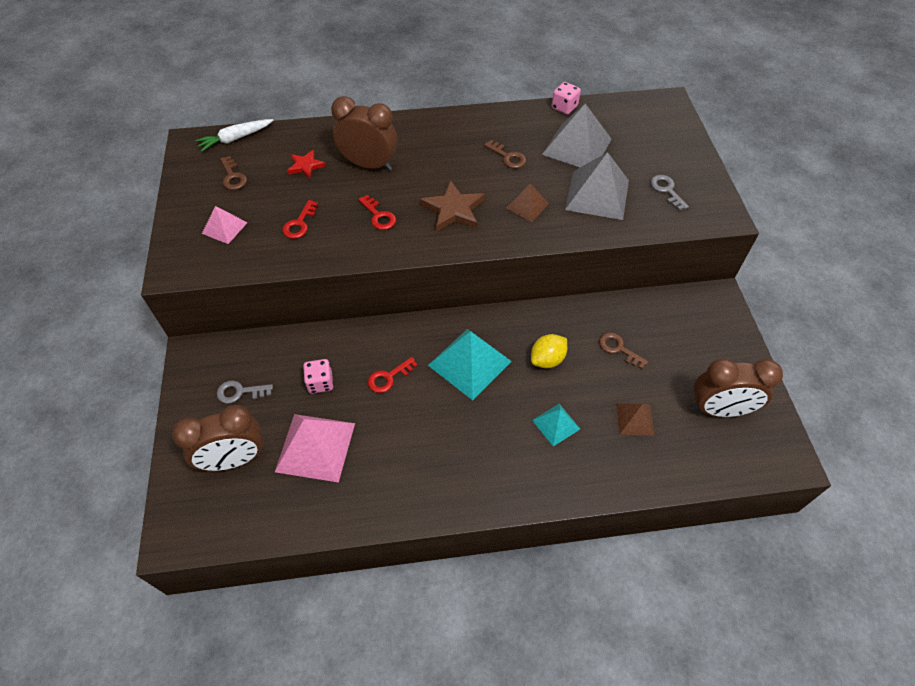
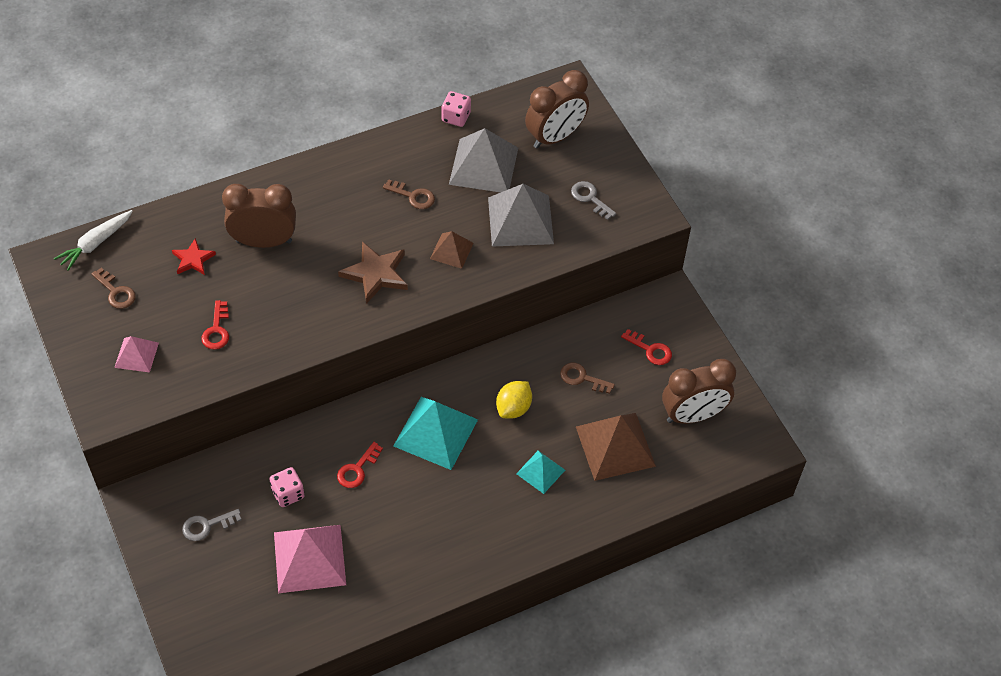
camera: 20 degrees left, 0 degrees up
(235, 459) = (232, 593): brown clock -> brown clock (555, 137)
(378, 216) = (299, 300): red key -> red key (650, 350)
(635, 419) = (615, 446): brown pyramid -> brown pyramid, size x1.83

